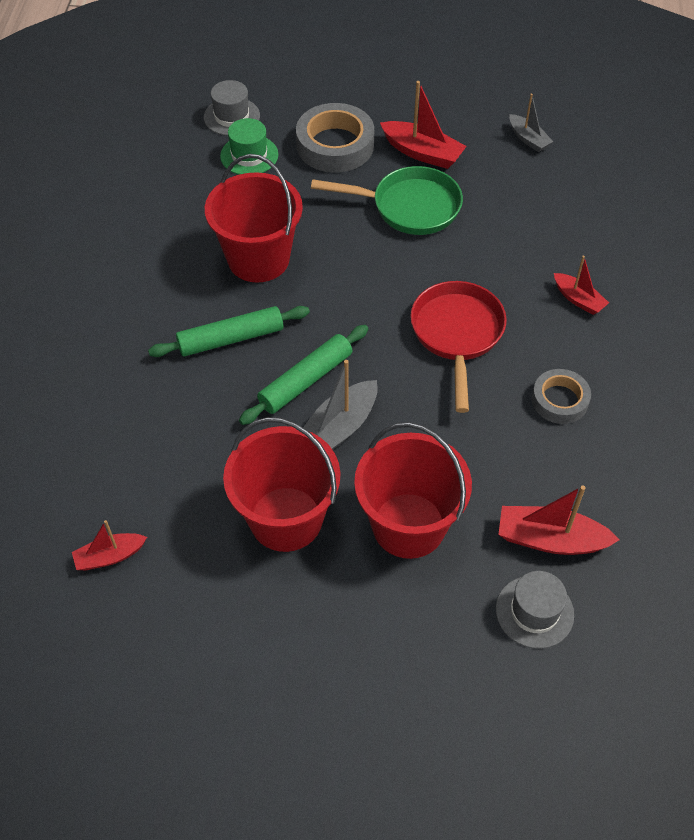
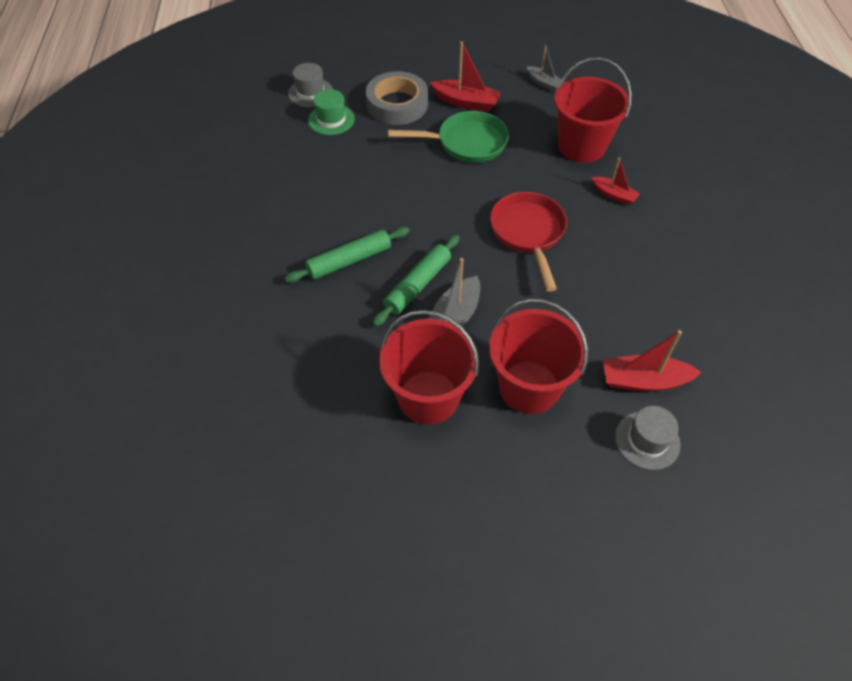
camera: 10 degrees left, 0 degrees up
(110, 556) = (287, 451): red boat -> none
(258, 259) = (357, 196): red bucket -> red bucket (581, 146)
(559, 400) = (621, 272): grey tape -> none

